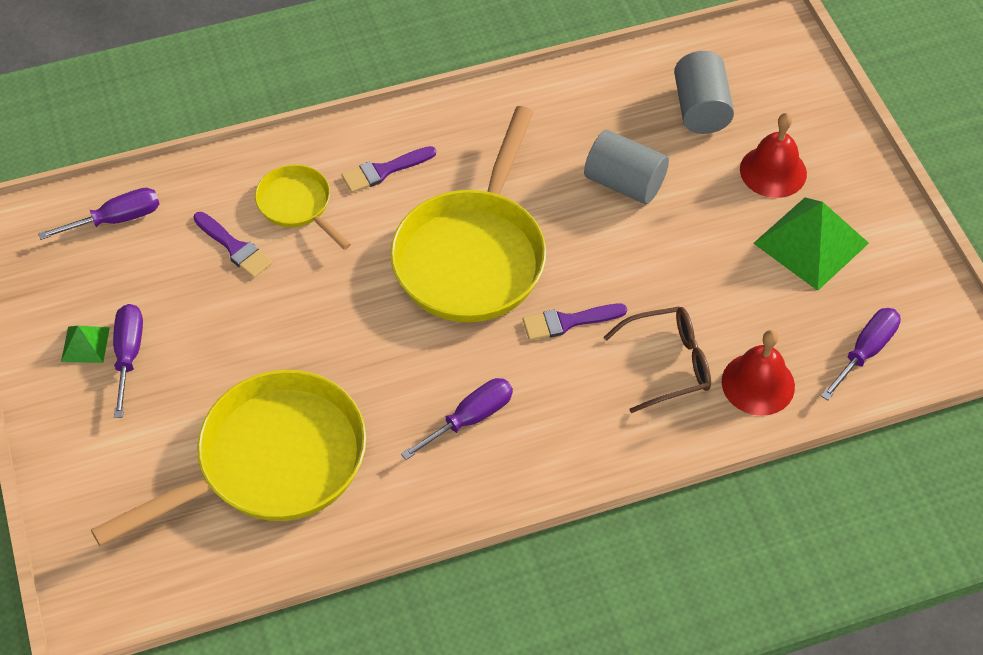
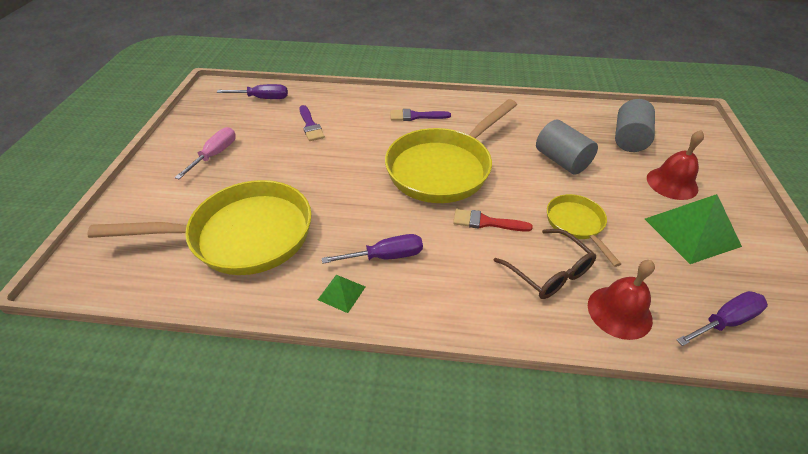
camera: 25 degrees right, 10 degrees down
(85, 344) = (199, 143): green pyramid -> green pyramid (341, 293)
(129, 355) = (215, 155): purple screwdriver -> pink screwdriver
(297, 205) = (358, 118): yellow pan -> yellow pan (576, 224)
(568, 322) = (486, 222): purple brush -> red brush
(668, 364) = (549, 272): brown glasses -> brown glasses turned 45 degrees clockwise

